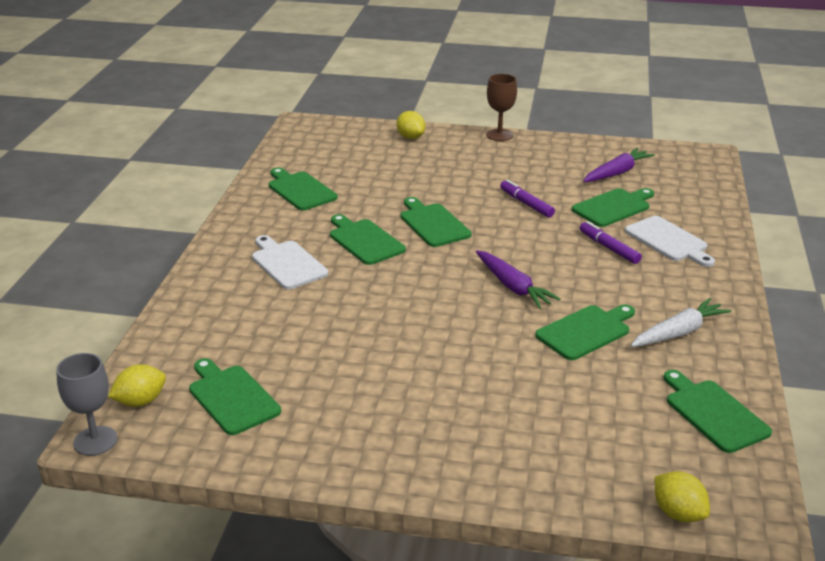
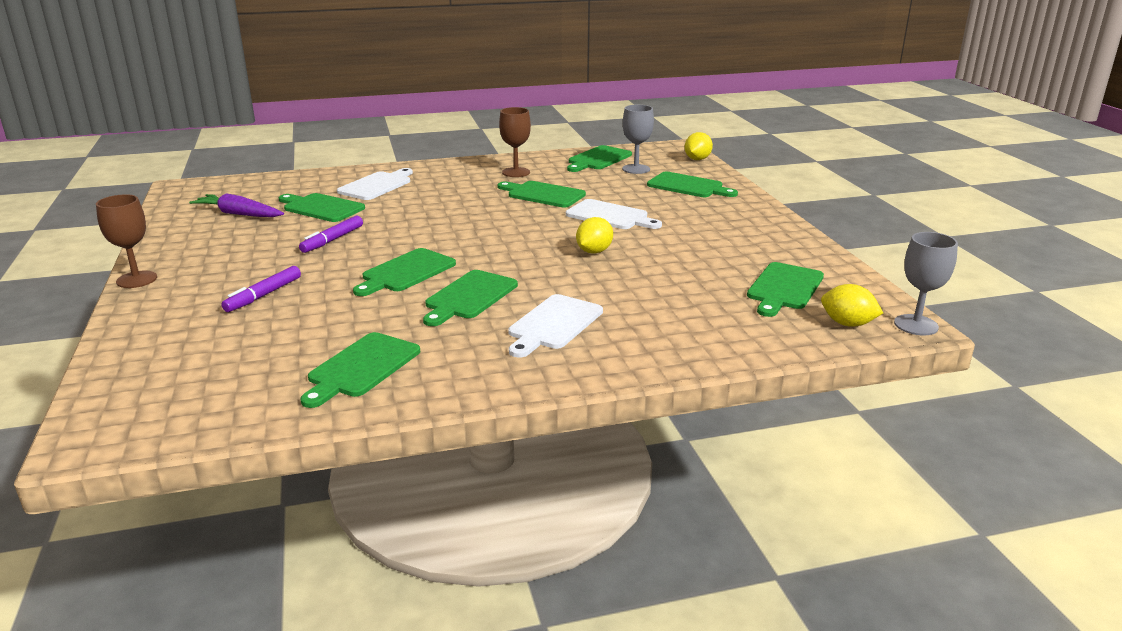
camera: 115 degrees left, 5 degrees down
(410, 137) = (150, 332): yellow lemon -> yellow lemon (594, 251)
(489, 356) = (610, 216): none -> white cutting board
(513, 287) = (501, 223): purple carrot -> none
(556, 453) = (688, 186): none -> green cutting board
(609, 248) = (404, 201): purple marker -> purple marker (264, 295)
(653, 432) = (636, 169): none -> grey goblet
(679, 332) = (516, 172): white carrot -> brown goblet

